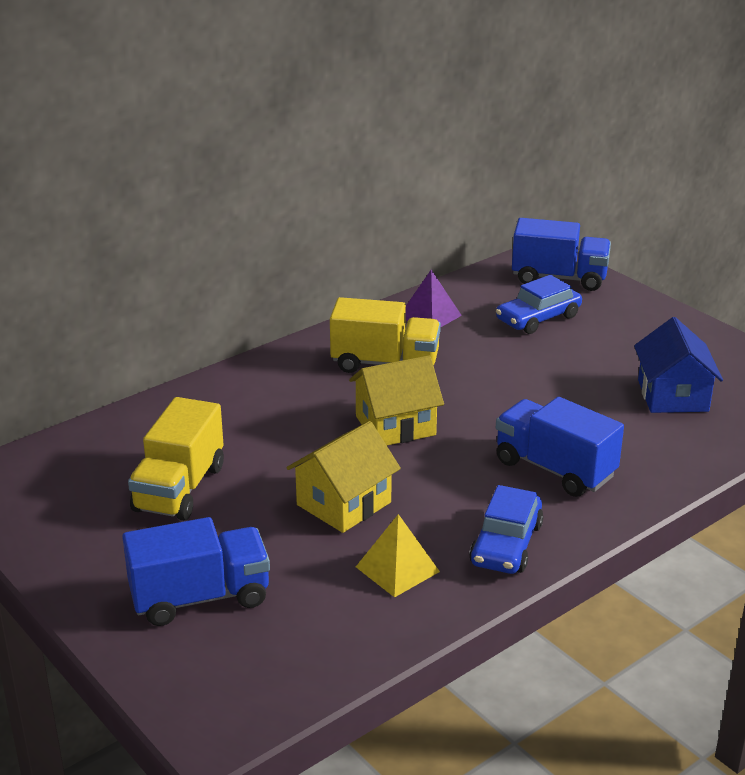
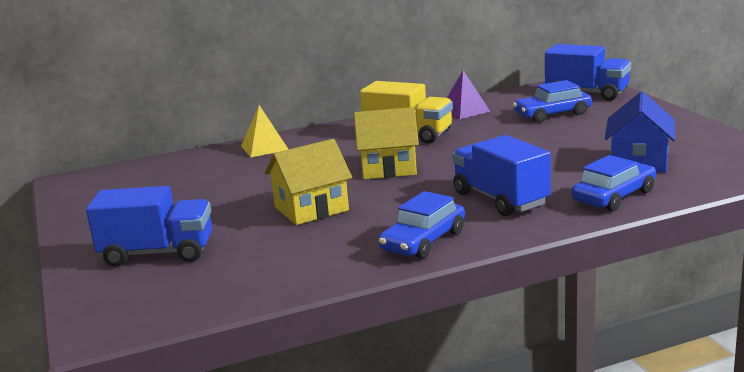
camera: 20 degrees right, 10 degrees down
(179, 489) = (197, 193): yellow truck -> none
(397, 569) = (321, 249): yellow pyramid -> yellow pyramid (264, 147)
(673, 455) = (614, 196): none -> blue car

